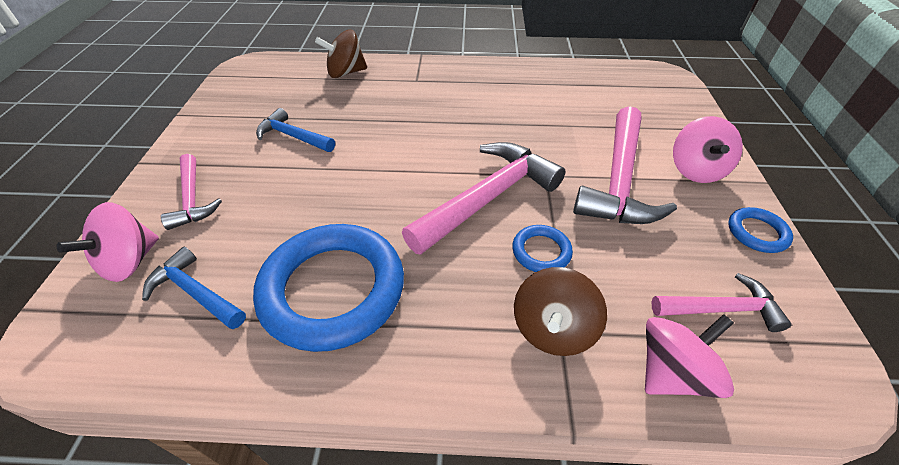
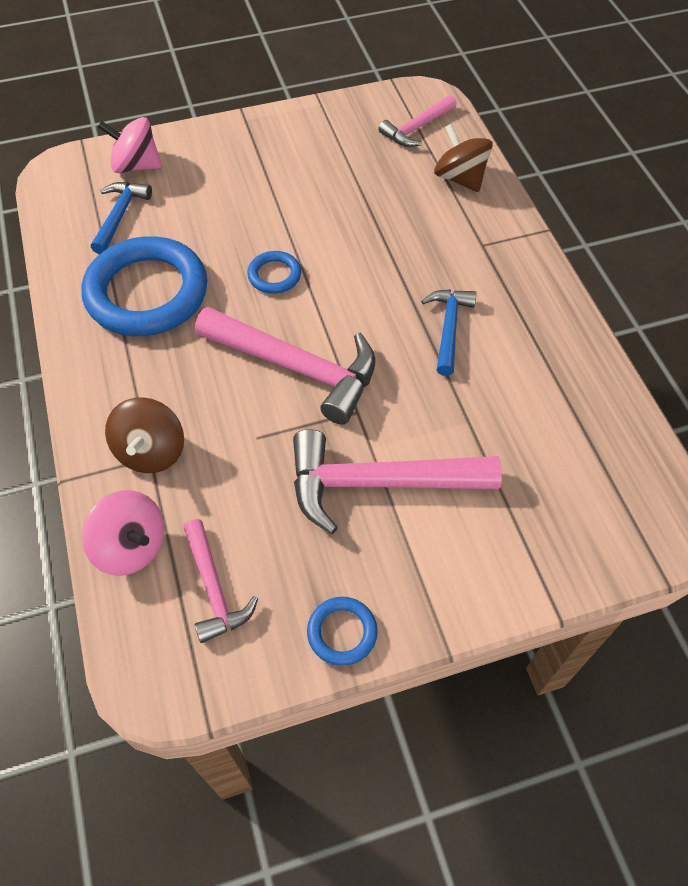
camera: 70 degrees right, 10 degrees up
(192, 199) = (211, 163): pink hammer -> pink hammer (416, 128)
(293, 136) = (323, 187): blue hammer -> blue hammer (449, 328)
(541, 251) = (238, 427): blue ring -> blue ring (274, 275)
(552, 329) = (151, 451): brown spinning top -> brown spinning top turned 90 degrees counterclockwise
(695, 170) = (437, 567): pink spinning top -> none

